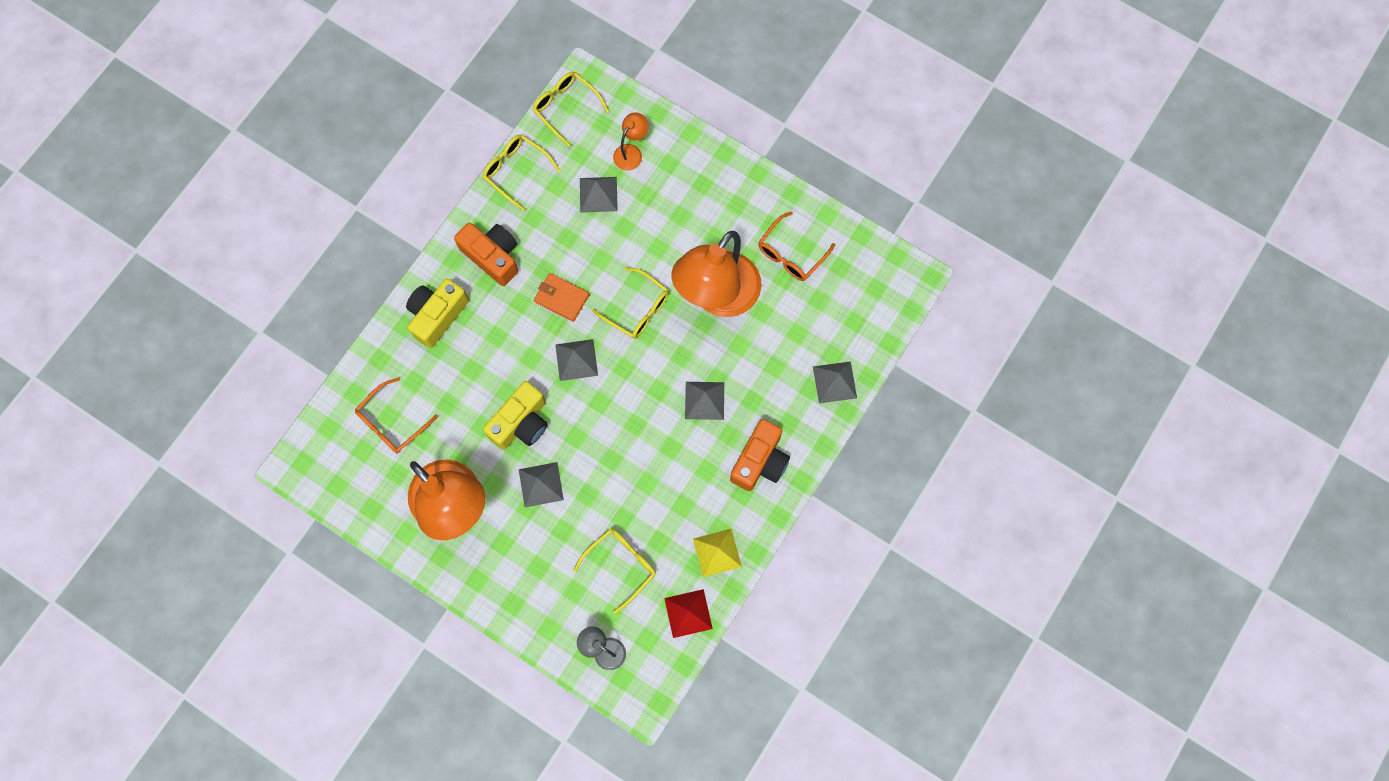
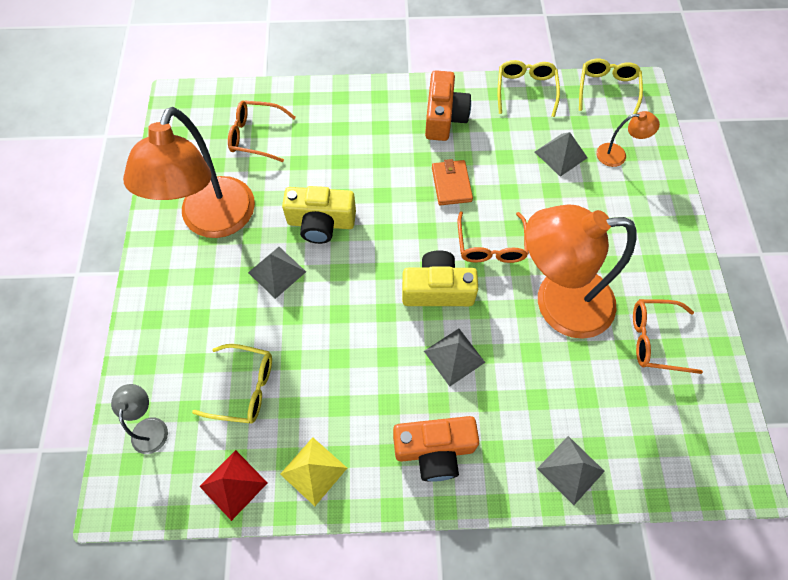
camera: 55 degrees right, 10 degrees down
(437, 315) = (366, 112): yellow camera -> yellow camera (437, 289)
(576, 360) = (408, 228): grey pyramid -> none
(637, 309) = (491, 245): yellow glasses -> orange glasses

